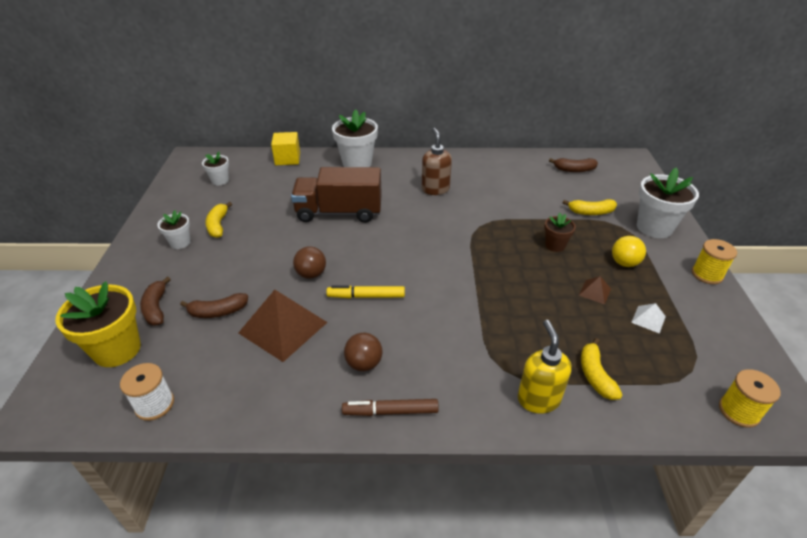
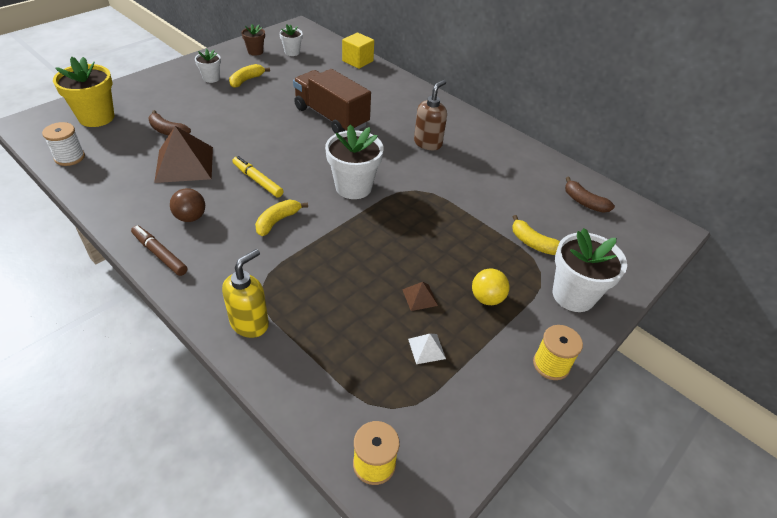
camera: 40 degrees right, 5 degrees up
(156, 308) = (144, 108): brown banana -> none
(311, 274) = (249, 145): brown ball -> none
(357, 163) = (401, 90): white flower pot -> white flower pot (353, 187)
(555, 245) = (450, 244): brown flower pot -> brown flower pot (255, 51)
(595, 375) = (313, 345): yellow banana -> yellow banana (277, 221)

